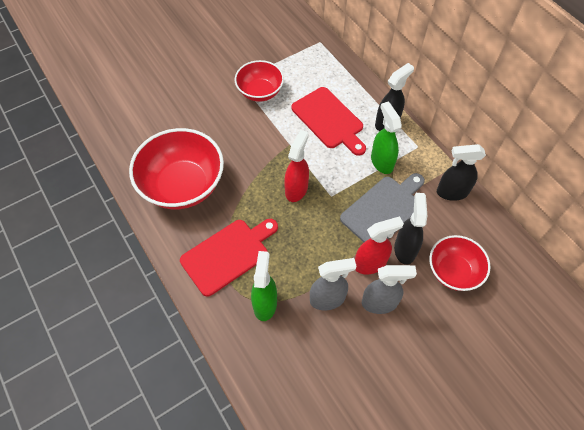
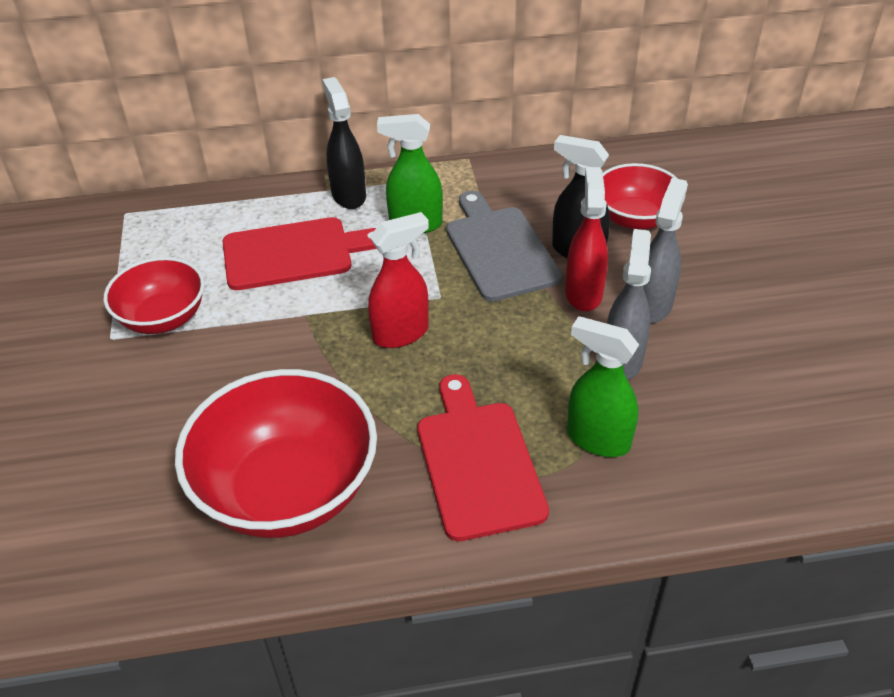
camera: 65 degrees left, 15 degrees down
(296, 189) = (401, 333): red spray bottle -> red spray bottle turned 105 degrees clockwise
(451, 192) = (511, 177): black spray bottle -> none

